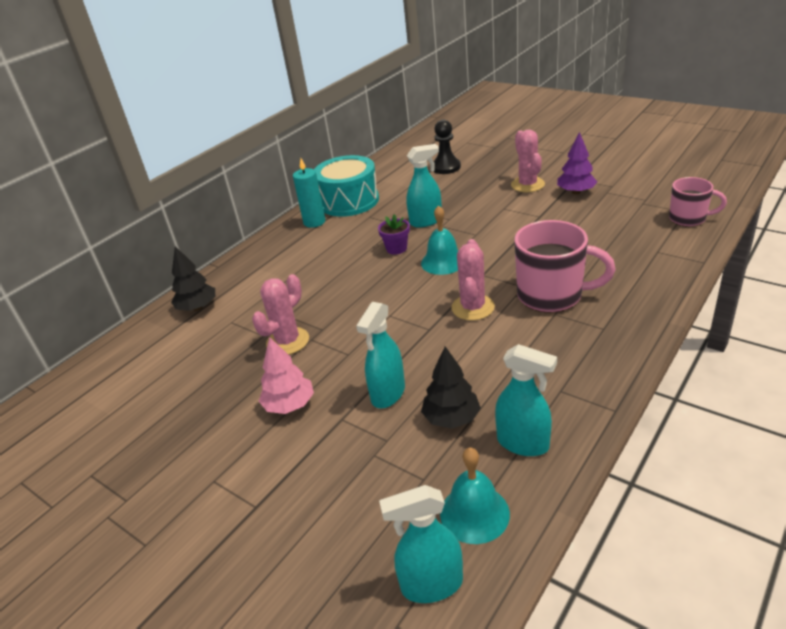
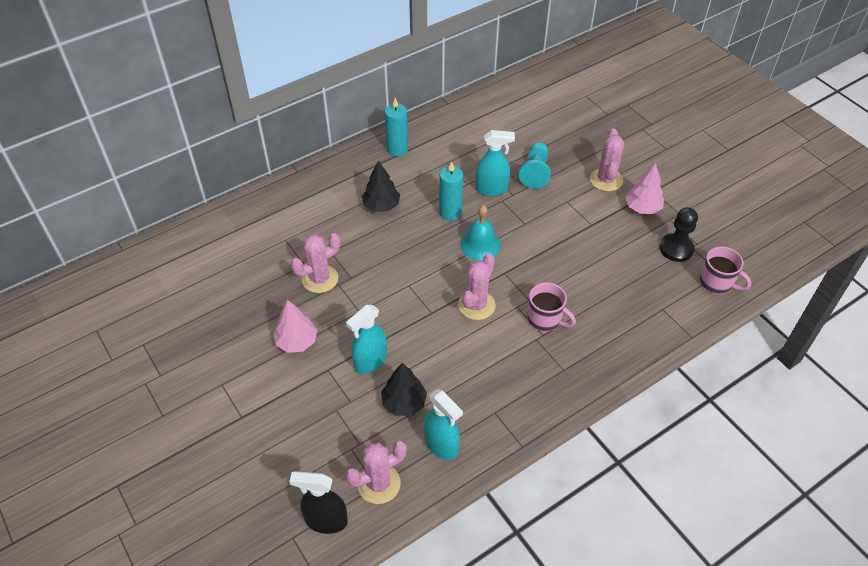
camera: 15 degrees right, 15 degrees up
(197, 307) = (265, 213): black tree -> black tree (381, 205)
(349, 201) = (438, 134): turquoise drum -> none
(396, 248) = (450, 212): purple flower pot -> turquoise candle
(431, 585) = (326, 520): turquoise spray bottle -> black spray bottle
(446, 167) = (547, 124): black pawn -> black pawn (676, 249)
(459, 199) = (535, 172): none -> turquoise pawn
(474, 513) = (379, 484): turquoise bell -> pink cactus
(551, 295) = (545, 319): pink mug -> pink mug, size x0.61
(576, 192) = (642, 208): purple tree -> pink tree

